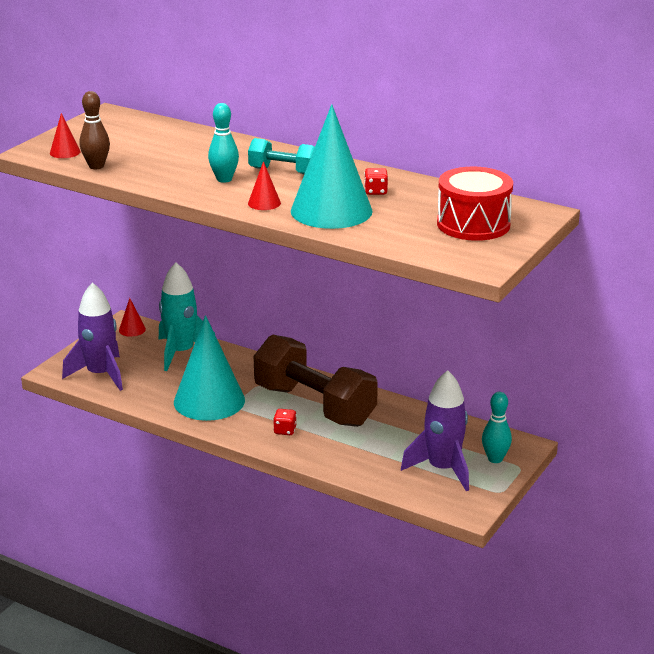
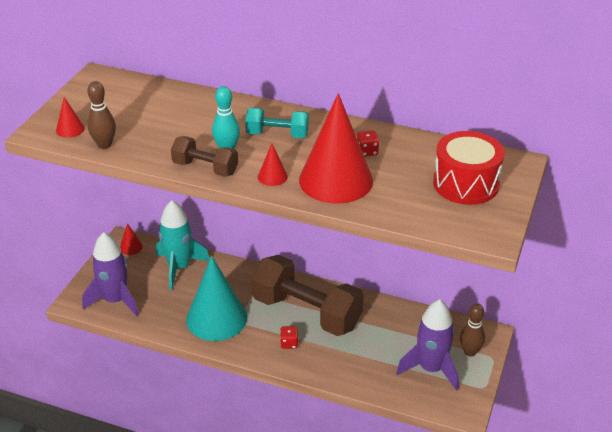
camera: 10 degrees left, 10 degrees up
(195, 191) = (205, 168): none -> brown dumbbell
(331, 211) = (336, 180): turquoise cone -> red cone
(495, 459) = (470, 352): turquoise bowling pin -> brown bowling pin

